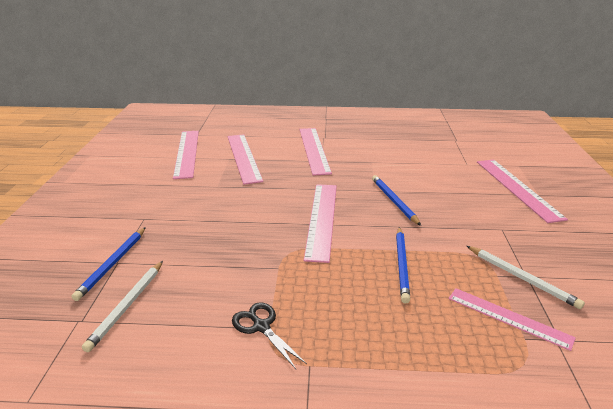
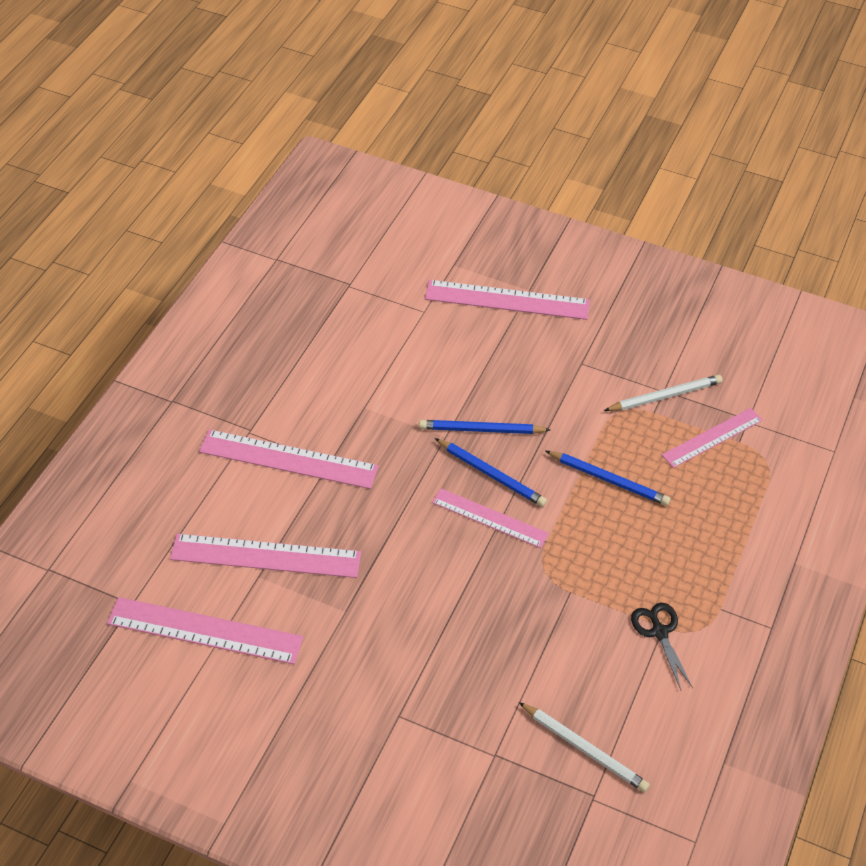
camera: 70 degrees left, 20 degrees up
(112, 264) = (496, 759): blue pencil -> blue pencil (491, 474)
(261, 327) = (659, 632): black scissors -> black scissors turned 90 degrees clockwise
(321, 219) = (489, 518): pink ruler -> pink ruler, size x0.65

